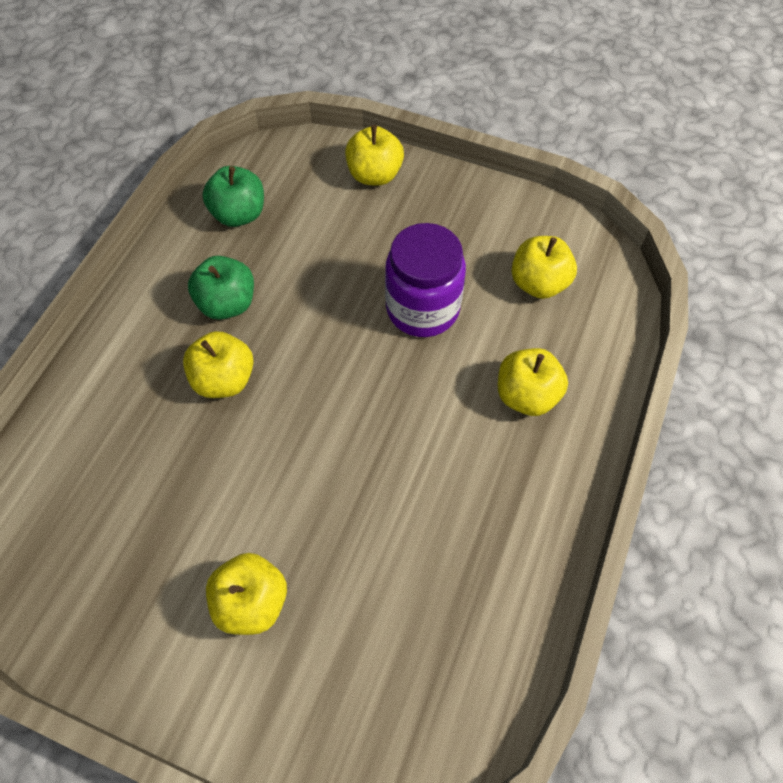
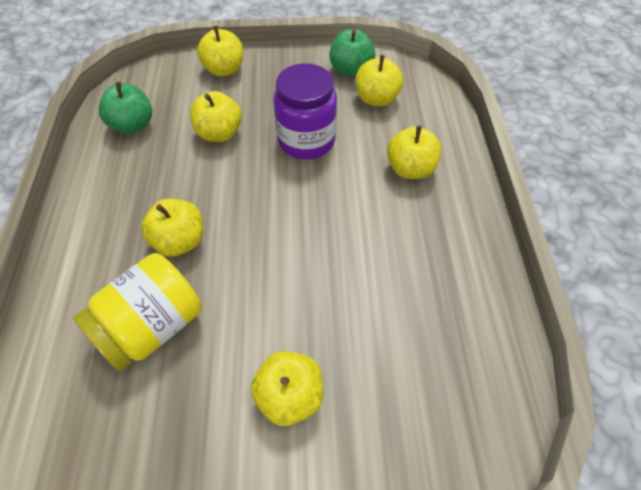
camera: 25 degrees left, 5 degrees down
(155, 464) = (152, 326): none -> yellow jar
(227, 303) = (154, 187): green apple -> green apple (350, 69)
(328, 261) = (219, 133): none -> yellow apple

